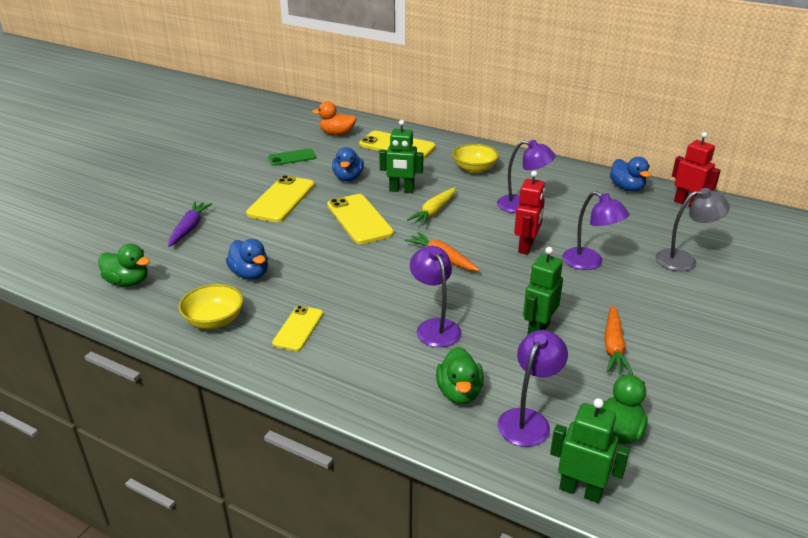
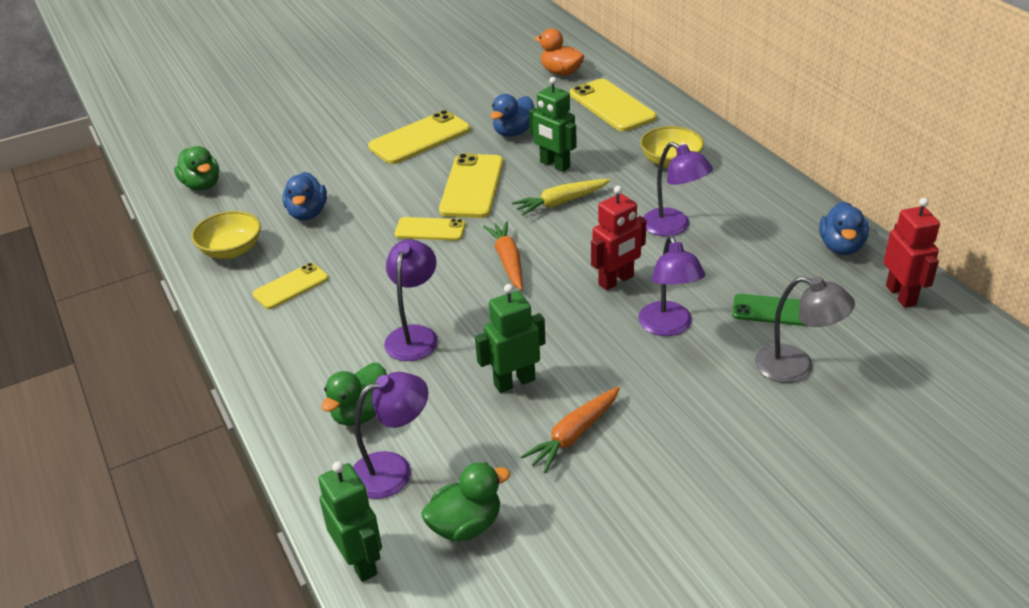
camera: 35 degrees right, 5 degrees up
(189, 228) = (304, 145): purple carrot -> none
(292, 157) = (481, 90): green phone -> green phone (772, 310)
(362, 255) = (430, 229): none -> yellow phone

